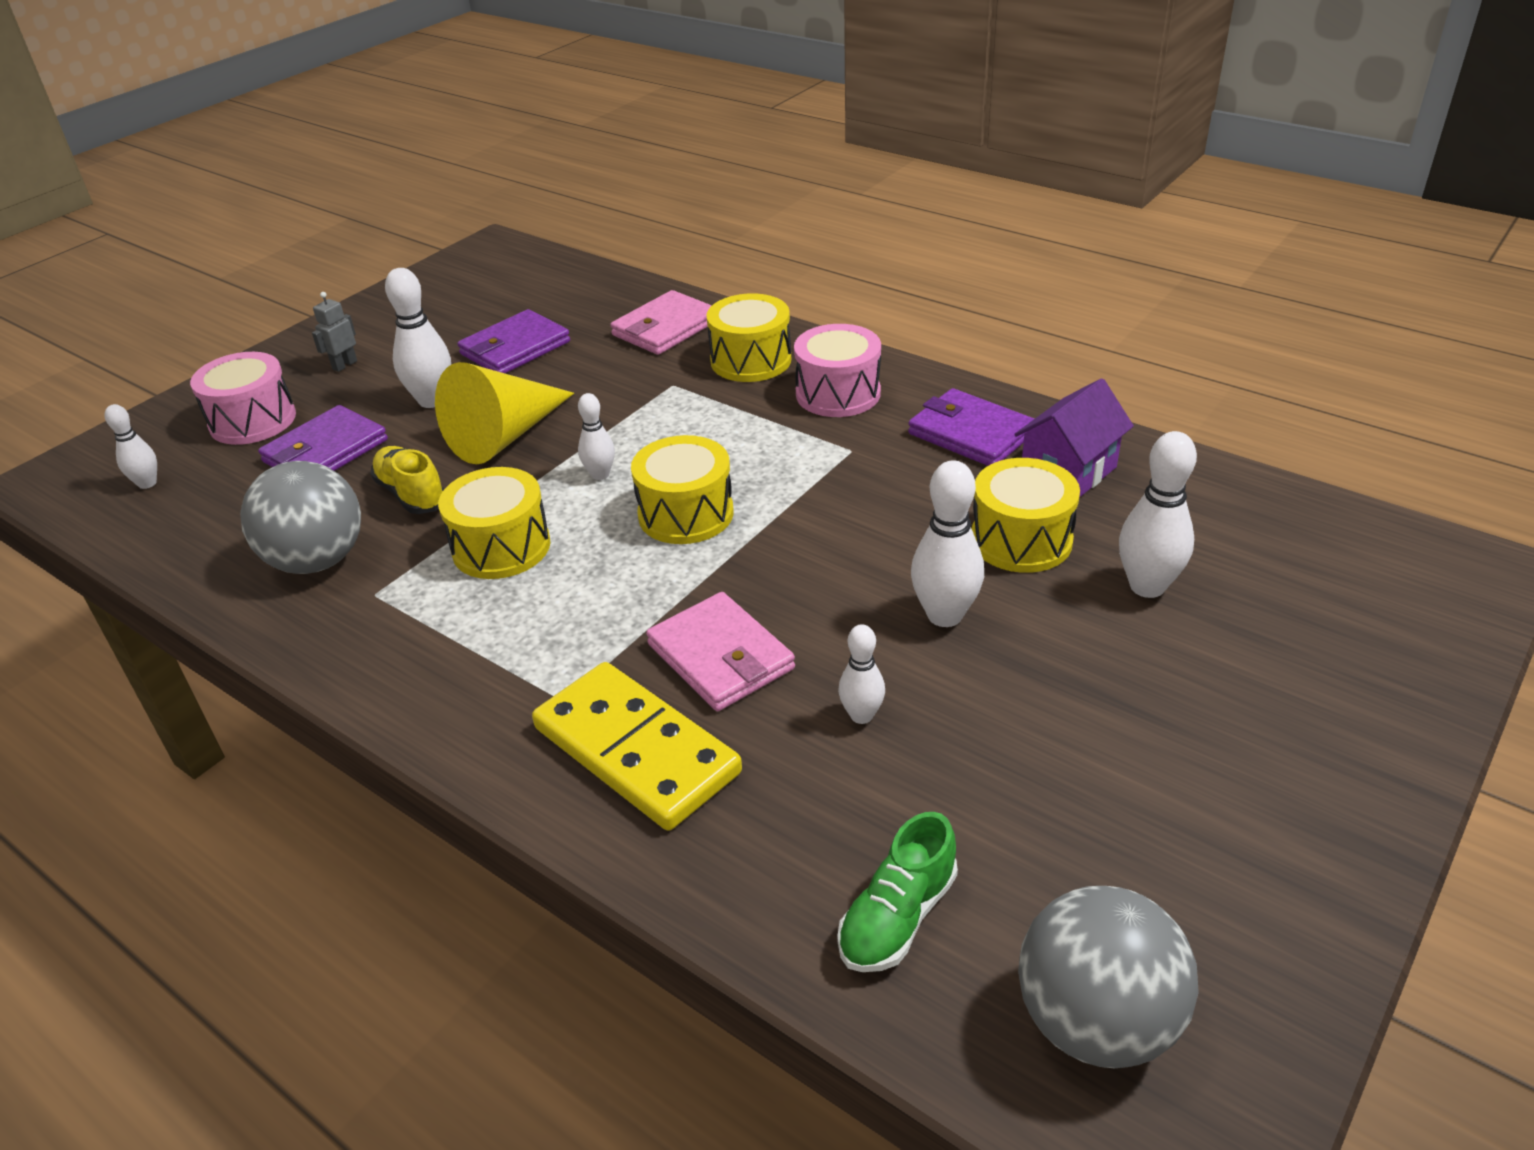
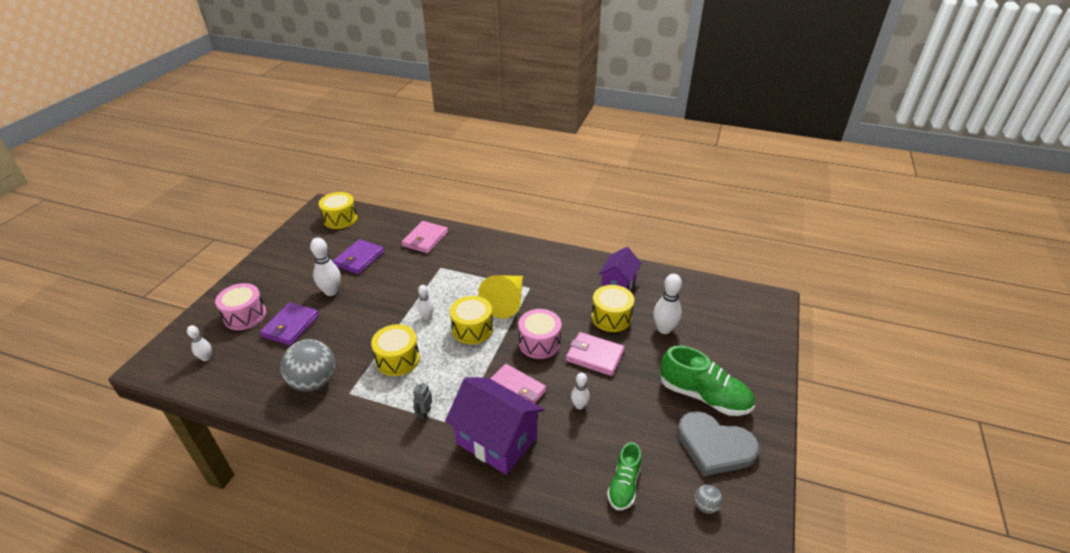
camera: 20 degrees left, 0 degrees up
(344, 365) = (278, 279): grey robot -> grey robot (425, 413)
(411, 494) = (343, 341): yellow shoe -> none
(505, 436) = (375, 304): yellow cone -> yellow cone (506, 302)
(636, 750) = (496, 440): yellow domino -> purple house
(751, 360) = (470, 250): yellow drum -> yellow drum (340, 219)
(838, 393) = (513, 261): pink drum -> pink drum (539, 343)
(944, 615) = (594, 356): white bowling pin -> pink wallet
(971, 433) = (574, 272): purple wallet -> none
(1096, 1020) = (705, 506): grey ball -> grey ball, size x0.45
(1178, 881) = (714, 446): none -> grey heart
(1195, 757) = (704, 396): none -> green shoe

